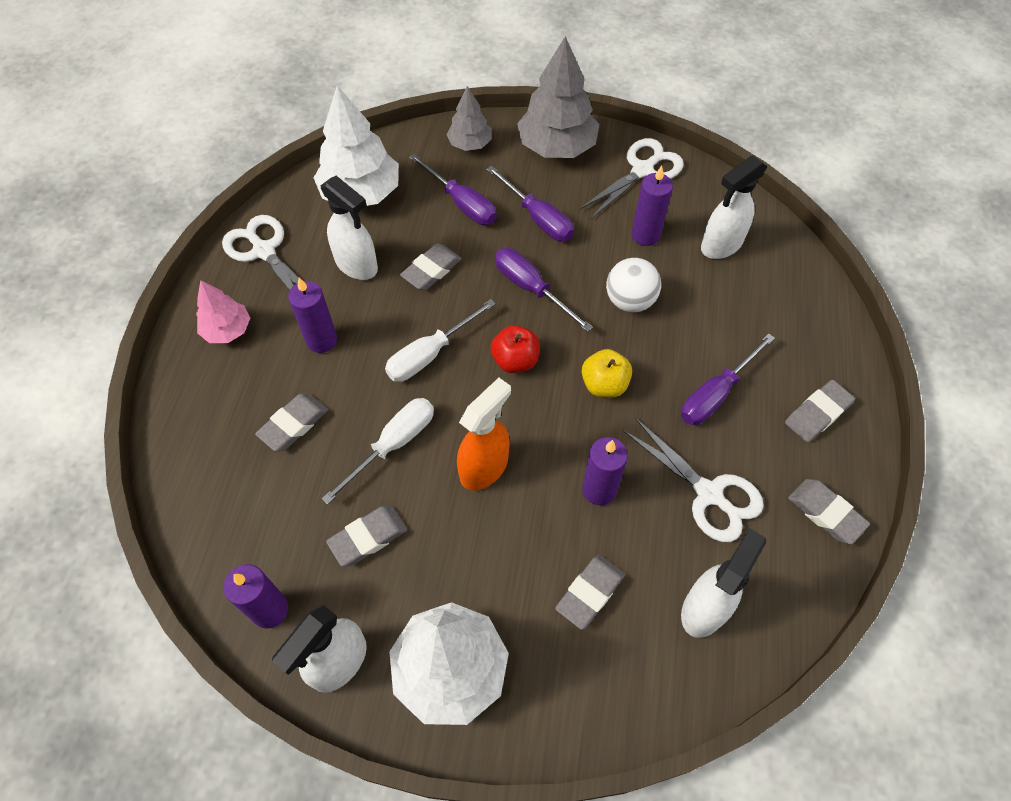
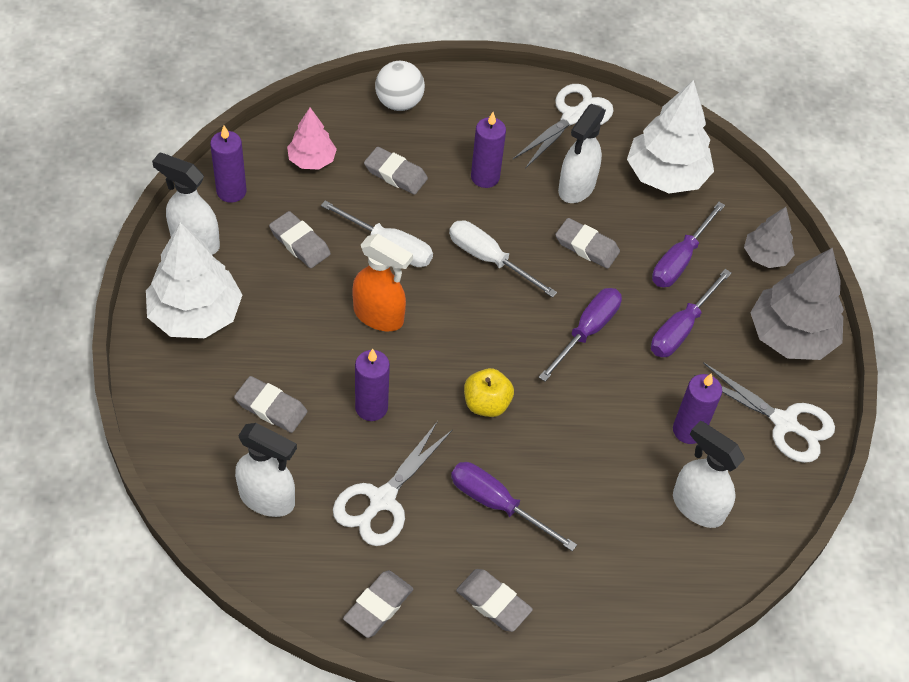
camera: 75 degrees right, 5 degrees down
(227, 330) = (480, 110): pink tree -> pink tree (312, 160)
(515, 360) = (497, 327): red apple -> none
(630, 301) = (595, 420): white ball -> white ball (399, 103)

